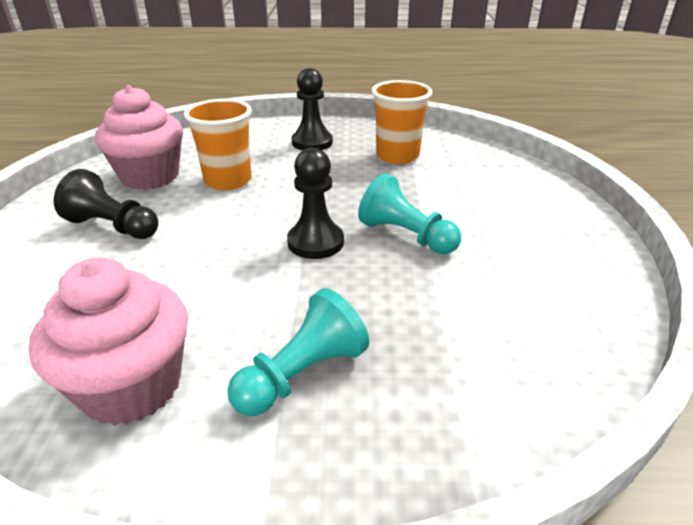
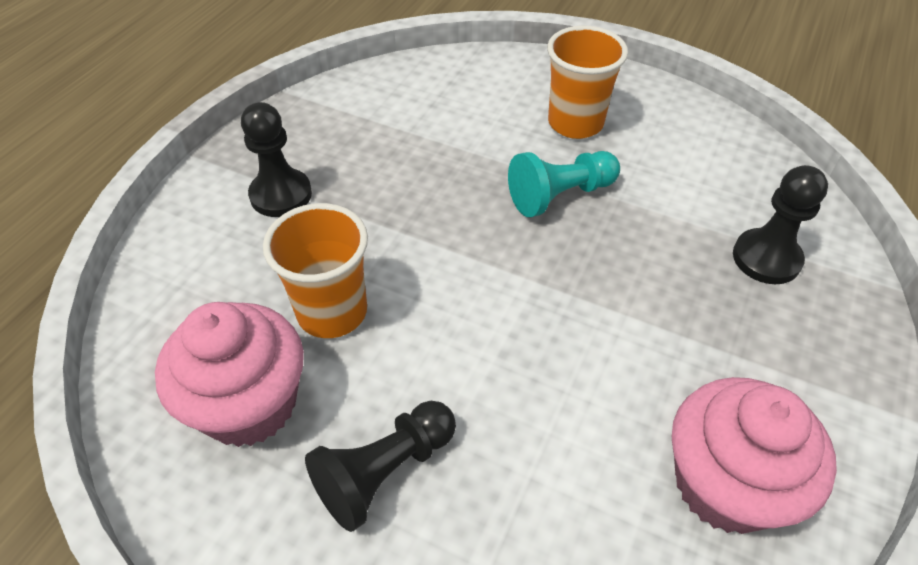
camera: 65 degrees left, 15 degrees up
(302, 374) = (743, 343): turquoise pawn -> none
(315, 242) = (536, 269): black pawn -> black pawn (766, 258)
(397, 156) = (382, 135): orange cup -> orange cup (575, 123)

